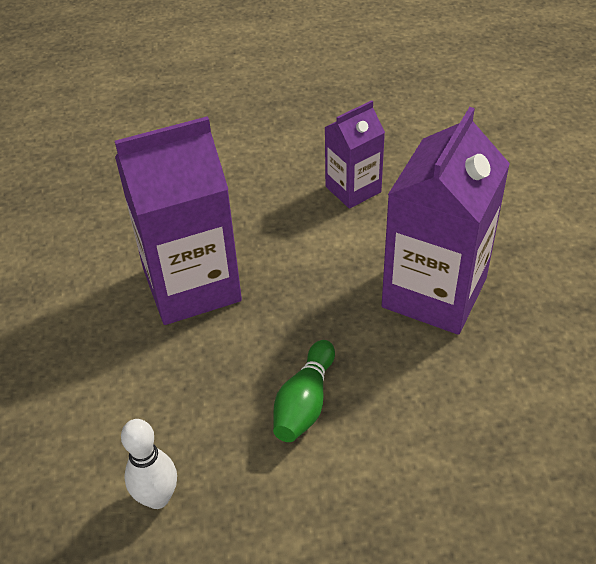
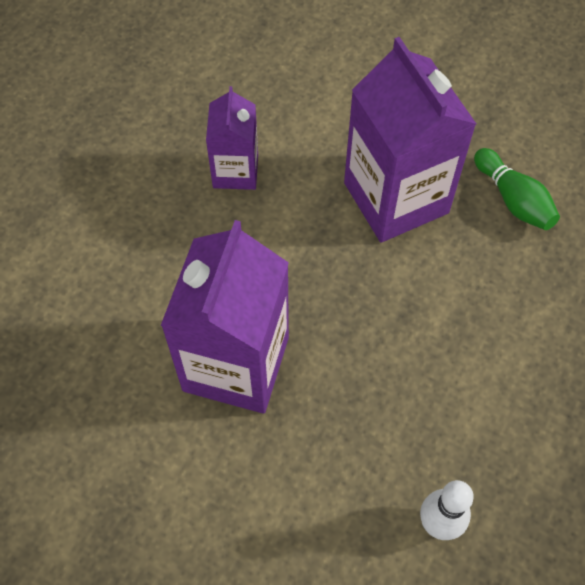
camera: 55 degrees left, 15 degrees up
(305, 402) = (429, 359): green bowling pin -> green bowling pin (513, 199)

